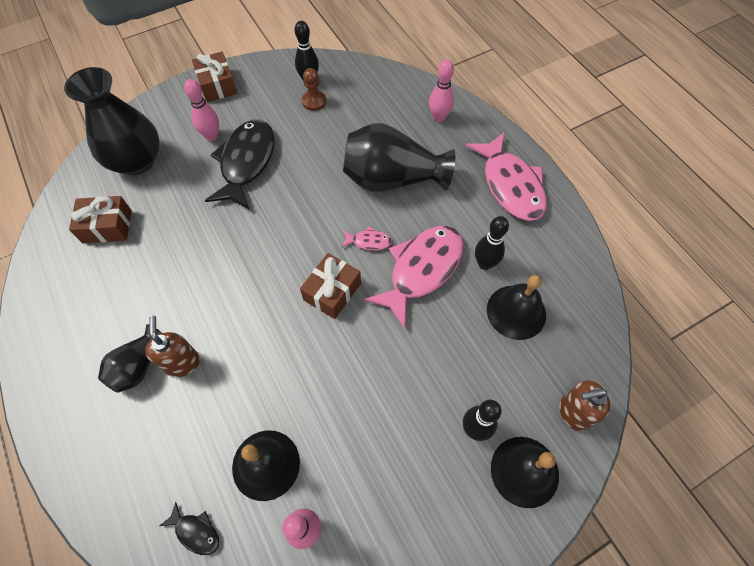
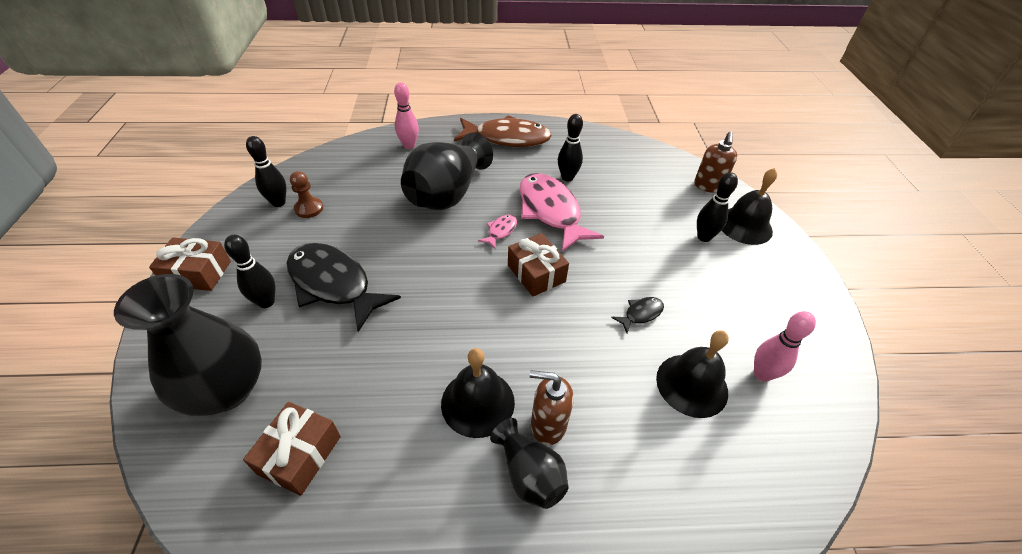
camera: 65 degrees left, 15 degrees down
(195, 531) = (746, 471): black fish -> black fish (640, 314)
(211, 136) = (266, 302): pink bowling pin -> black bowling pin
(510, 185) = (507, 138): pink fish -> brown fish
(516, 312) = (617, 179): black bell -> black bell (478, 402)

